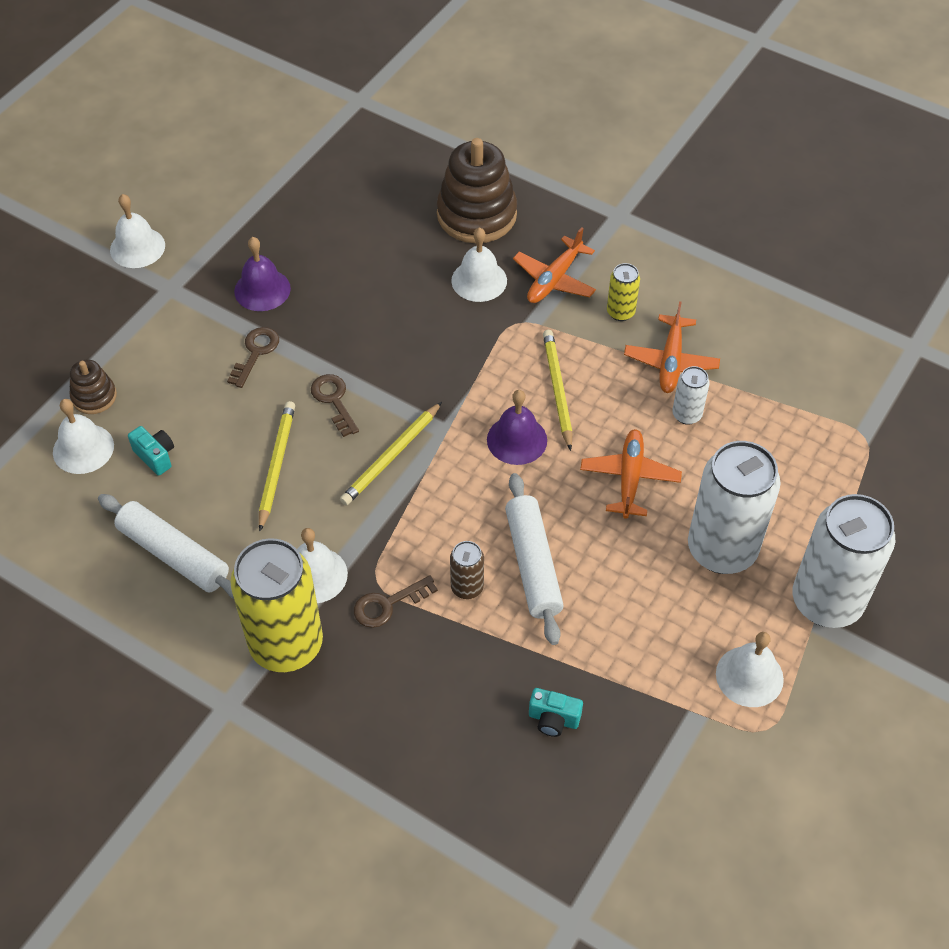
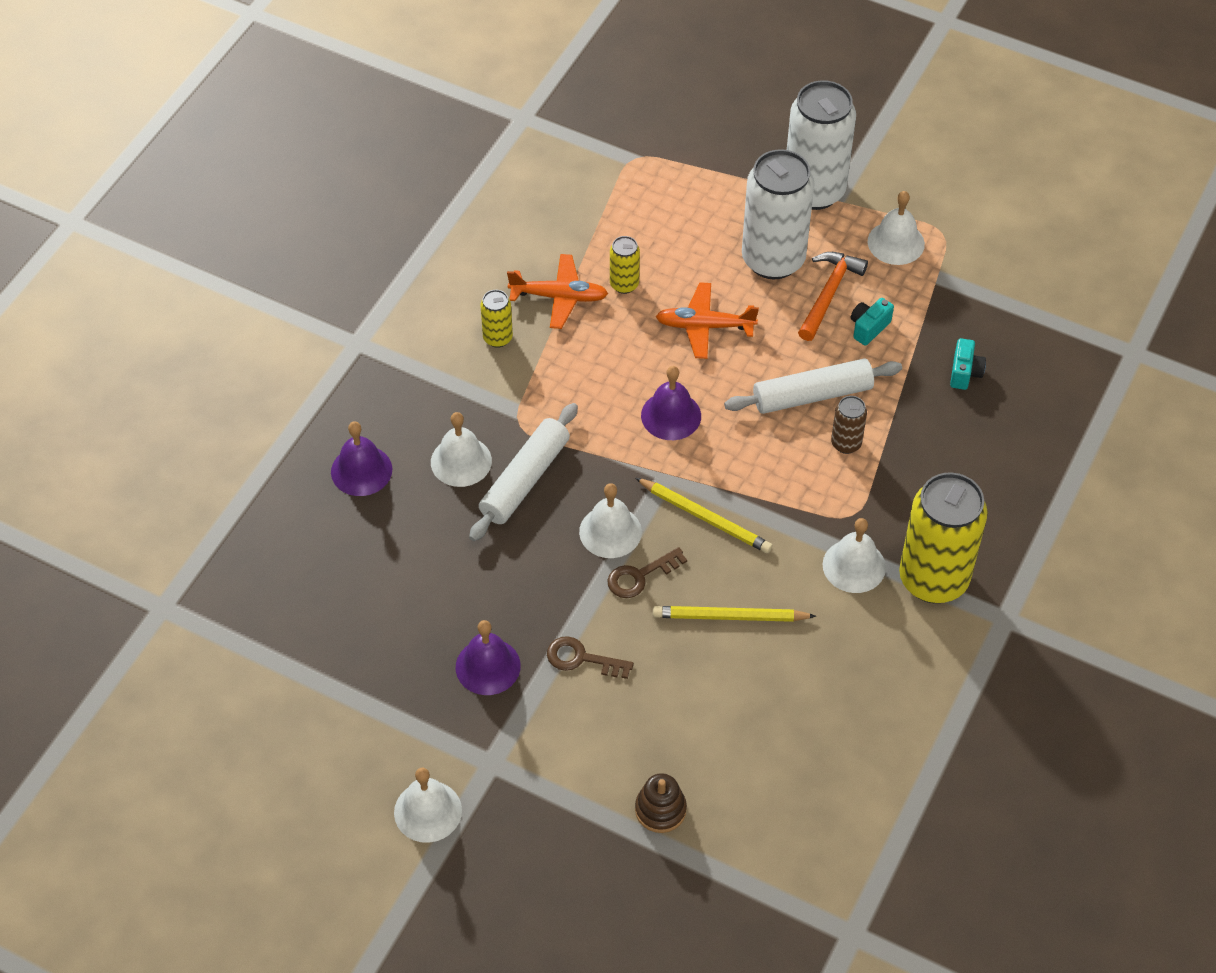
camera: 95 degrees left, 0 degrees up
(83, 448) = (733, 805): white bell -> white bell (610, 531)
(155, 456) = (734, 731): turquoise camera -> turquoise camera (868, 328)
(174, 554) = (851, 691): white rolling pin -> white rolling pin (524, 479)
(388, 604) = (875, 503): brown key -> none
(476, 215) = (361, 470): brown stacking toy -> purple bell
(554, 279) = (456, 395): orange plane -> none
(557, 390) = (605, 385): yellow pencil -> none
(672, 597) = (828, 294): none -> orange hammer
(686, 415) = (624, 284): white can -> yellow can

